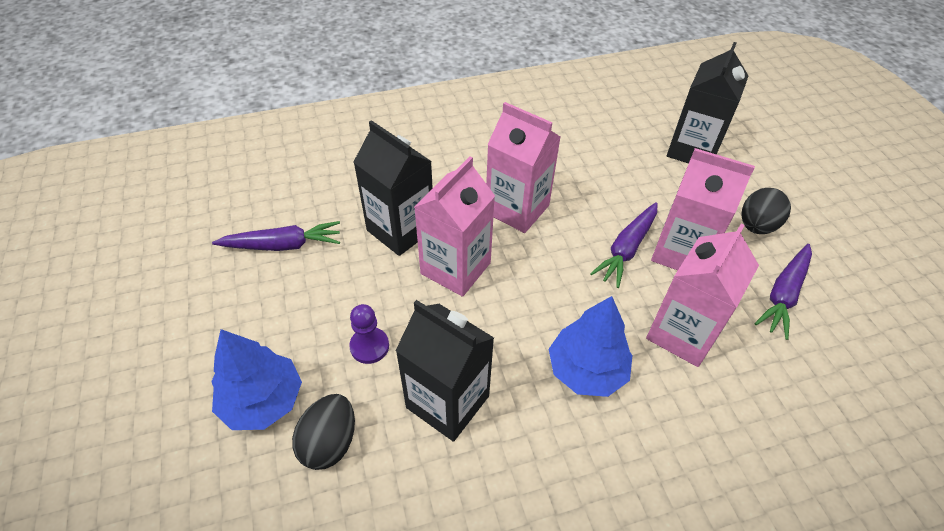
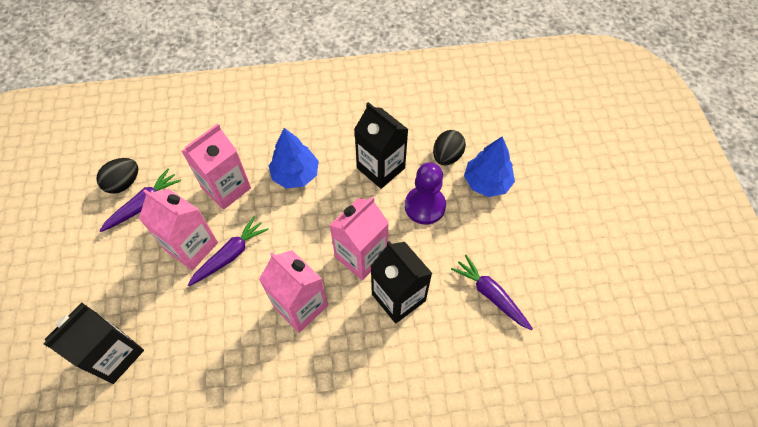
camera: 170 degrees left, 10 degrees up
(283, 245) = (490, 295): purple carrot -> purple carrot turned 45 degrees clockwise
(369, 346) = (425, 206): purple pawn -> purple pawn, size x1.66
(756, 226) = (120, 262): black egg -> black egg (124, 183)

